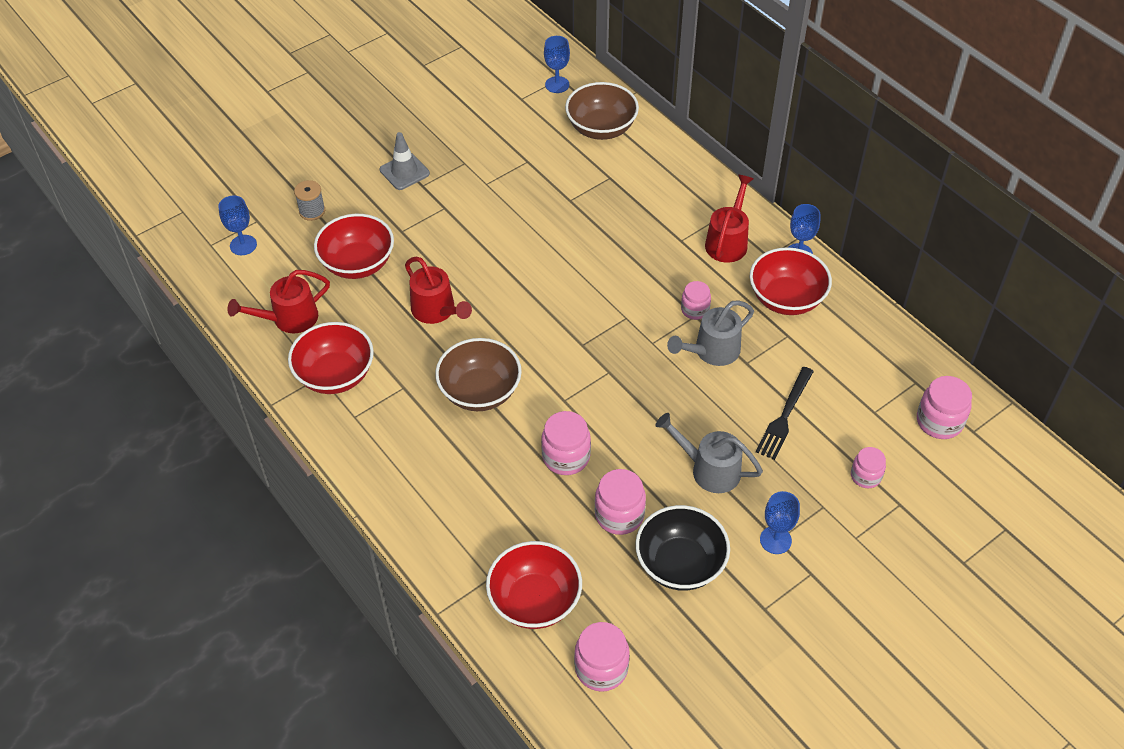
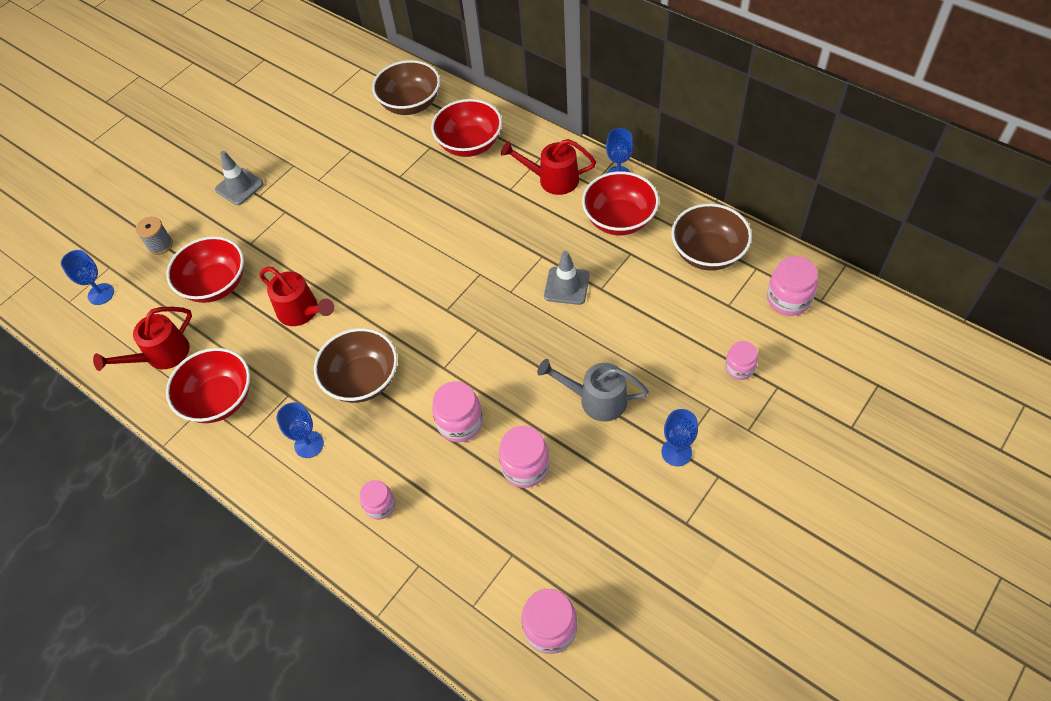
camera: 10 degrees left, 5 degrees up
(535, 601) = (468, 576): red bowl -> red bowl (469, 144)
(557, 85) = (360, 74): blue goblet -> blue goblet (309, 444)
(680, 564) = (595, 500): black bowl -> none
(695, 310) = (540, 250): pink jar -> pink jar (380, 505)
(711, 351) = (566, 286): grey watering can -> grey traffic cone
(728, 241) = (552, 179): red watering can -> red watering can turned 90 degrees counterclockwise
(784, 416) = (650, 330): black fork -> none
(869, 355) = (708, 253): none -> brown bowl

